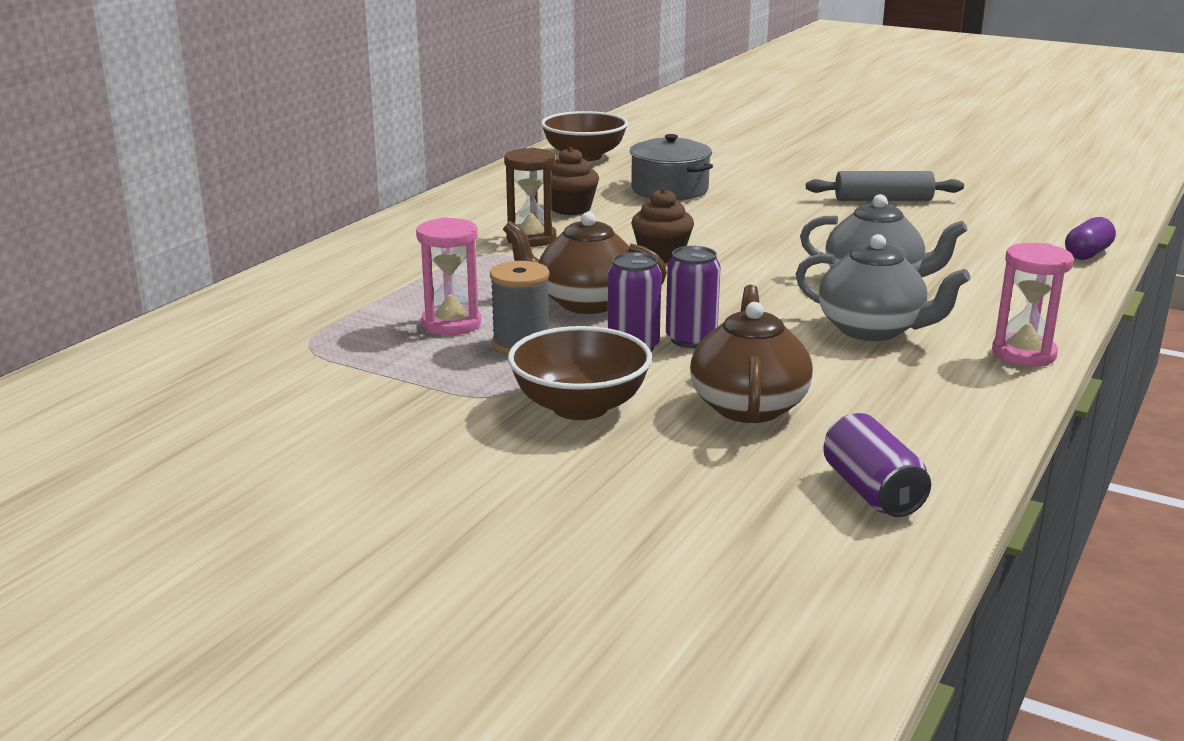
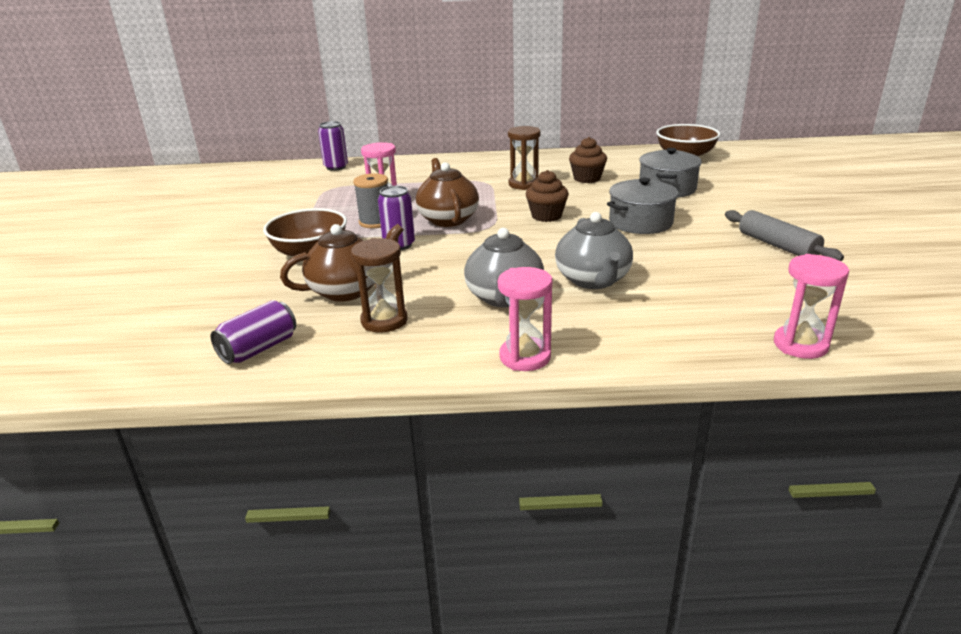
camera: 60 degrees right, 5 degrees up
(691, 339) = (426, 255): purple can -> purple can (336, 167)
(749, 225) = (640, 222): none -> grey pot
(866, 402) = (384, 321): none -> brown hourglass
(1087, 254) = (800, 345): purple capsule -> pink hourglass

